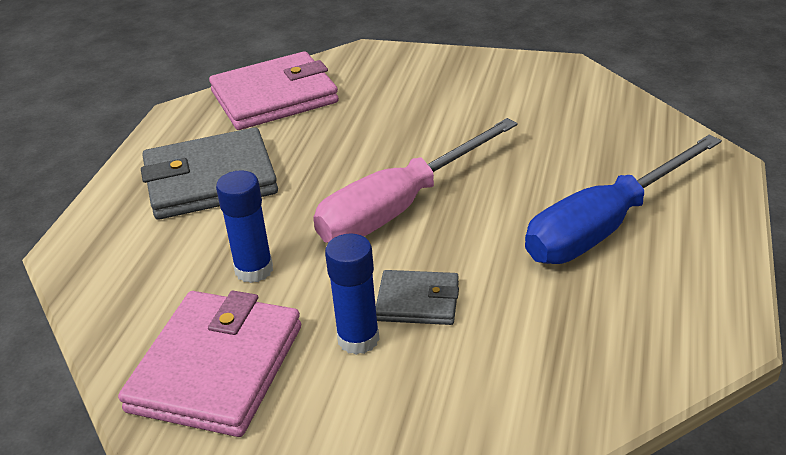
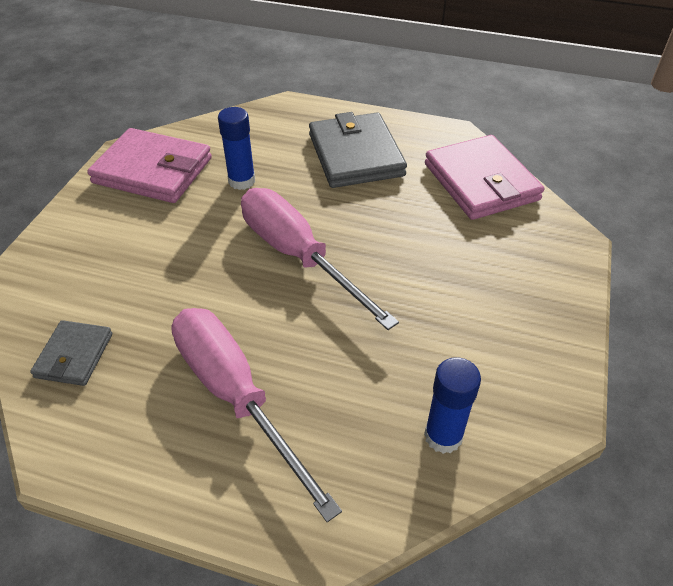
camera: 90 degrees right, 10 degrees up
(358, 339) = (152, 230): blue glue stick -> blue glue stick (443, 436)
(418, 301) = (179, 261): grey wallet -> grey wallet (74, 355)
(605, 226) = (236, 396): blue screwdriver -> pink screwdriver

